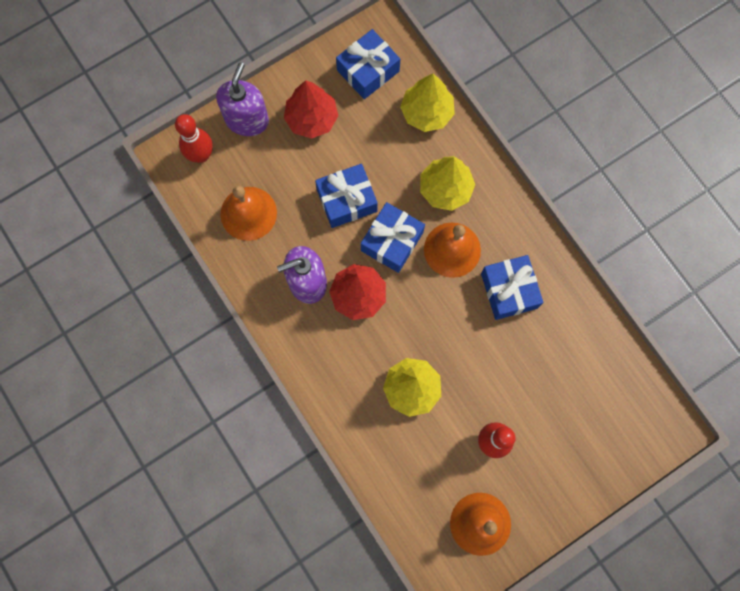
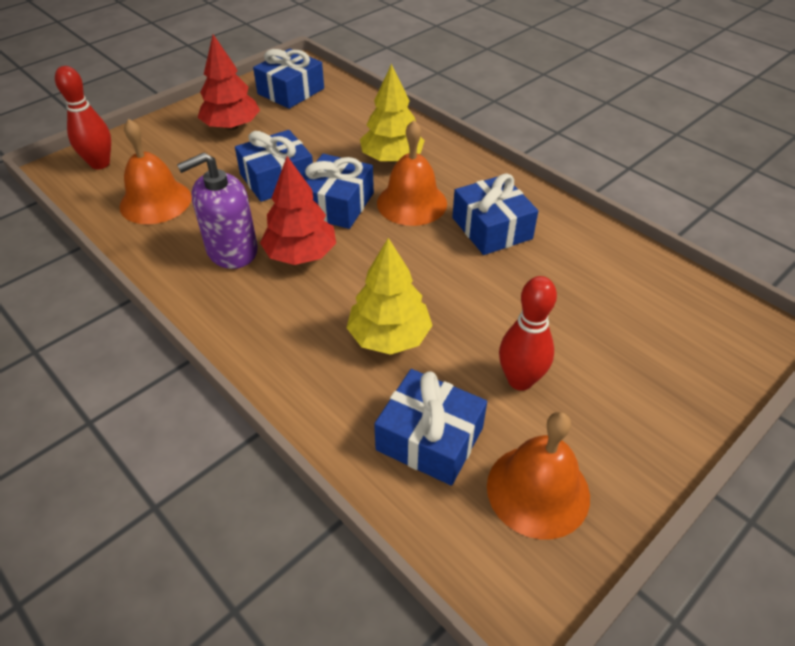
camera: 10 degrees left, 30 degrees down
(247, 120) = (157, 134): purple soap dispenser -> none
(423, 476) = (430, 438): none -> blue gift
(427, 112) = (359, 110): yellow tree -> none

